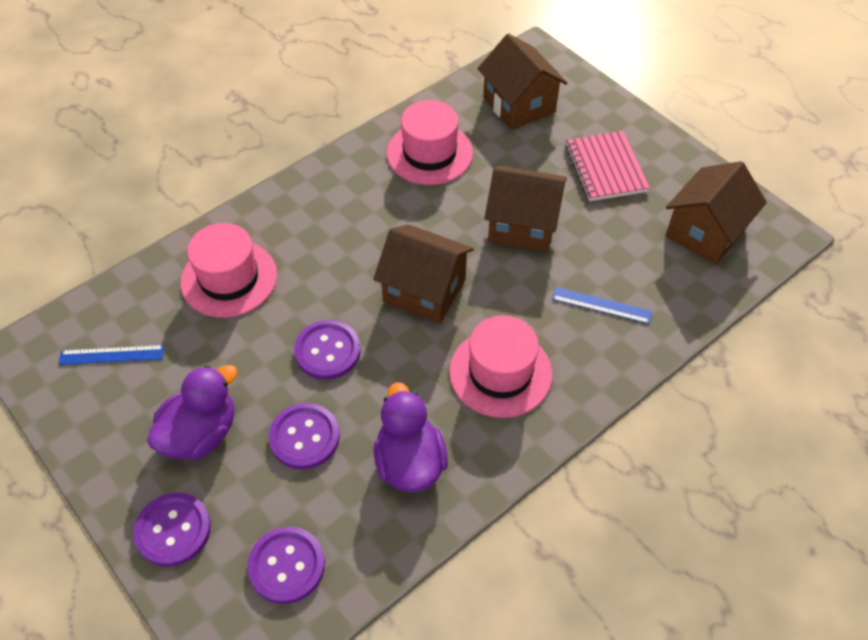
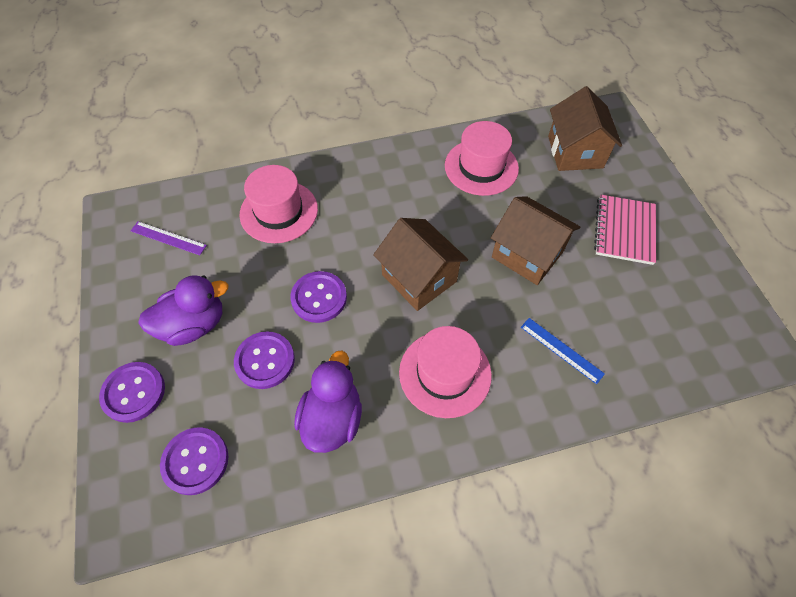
camera: 25 degrees right, 5 degrees up
(112, 355) = (168, 238): blue ruler -> purple ruler
(705, 232) = (689, 321): brown house -> none

